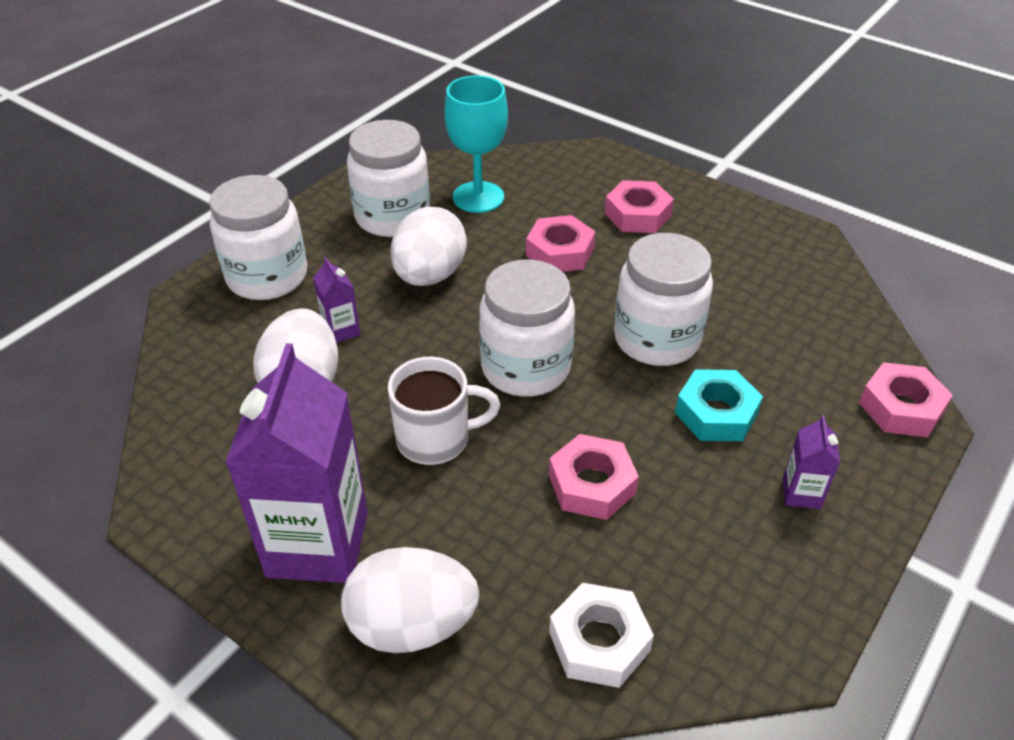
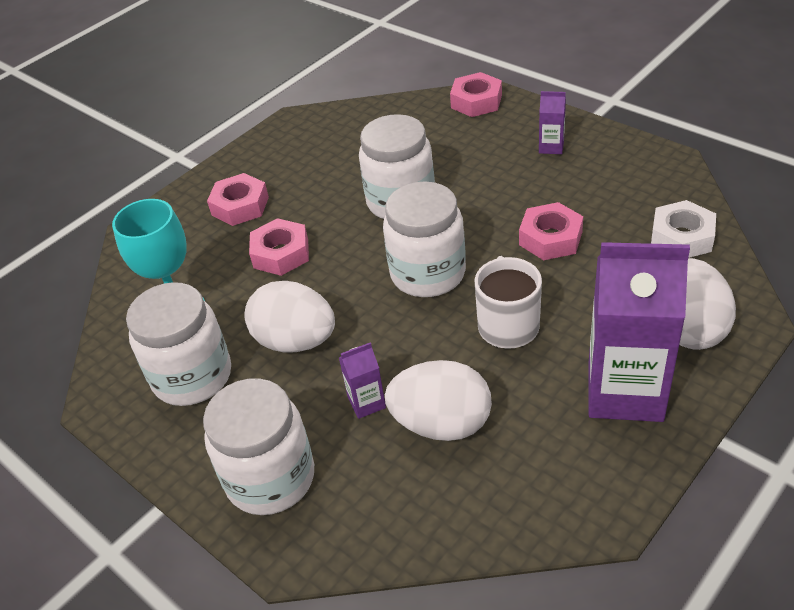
camera: 80 degrees left, 0 degrees up
(716, 413) = (480, 177): turquoise nut -> none

